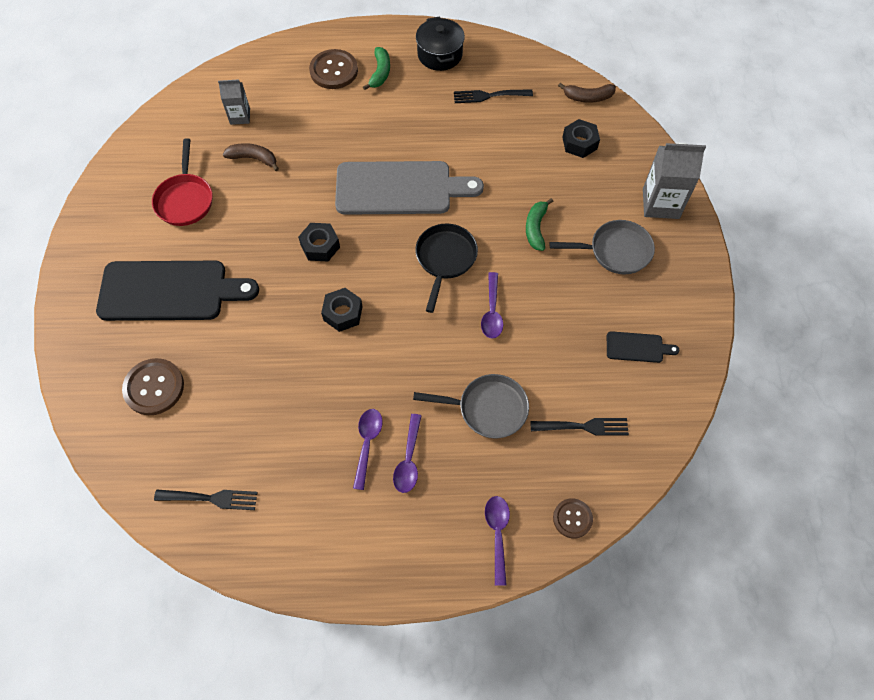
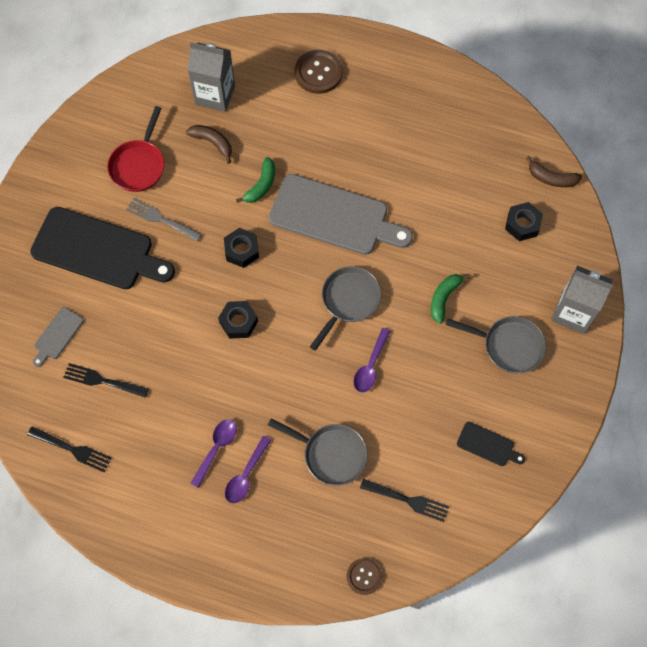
camera: 20 degrees right, 5 degrees up
(154, 387) = (57, 335): brown button -> grey cutting board
(226, 242) = (161, 219): none -> grey fork
(240, 116) = (215, 95): grey carton -> grey carton, size x1.70
(380, 73) = (361, 89): green banana -> green banana (261, 185)
(440, 54) = (426, 86): black pot -> none
(445, 259) = (348, 301): black pan -> grey pan
(489, 96) = (456, 146): black fork -> black fork (102, 380)
(497, 534) = (295, 566): purple spoon -> none

